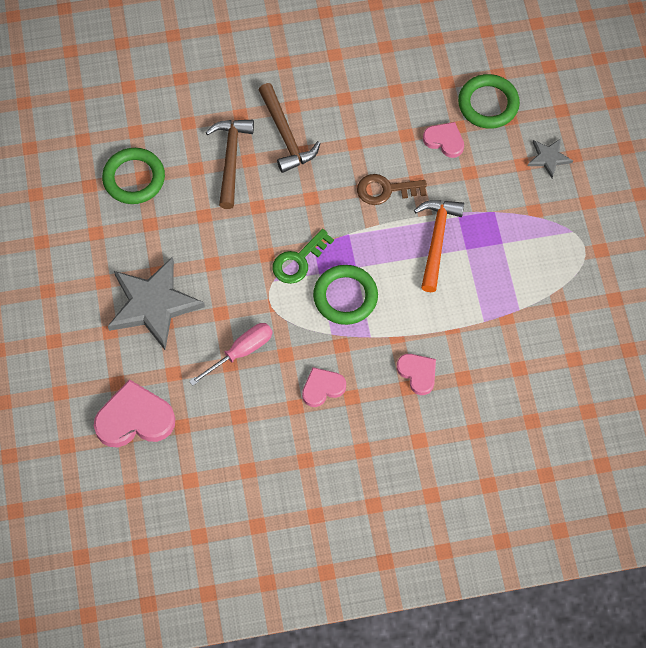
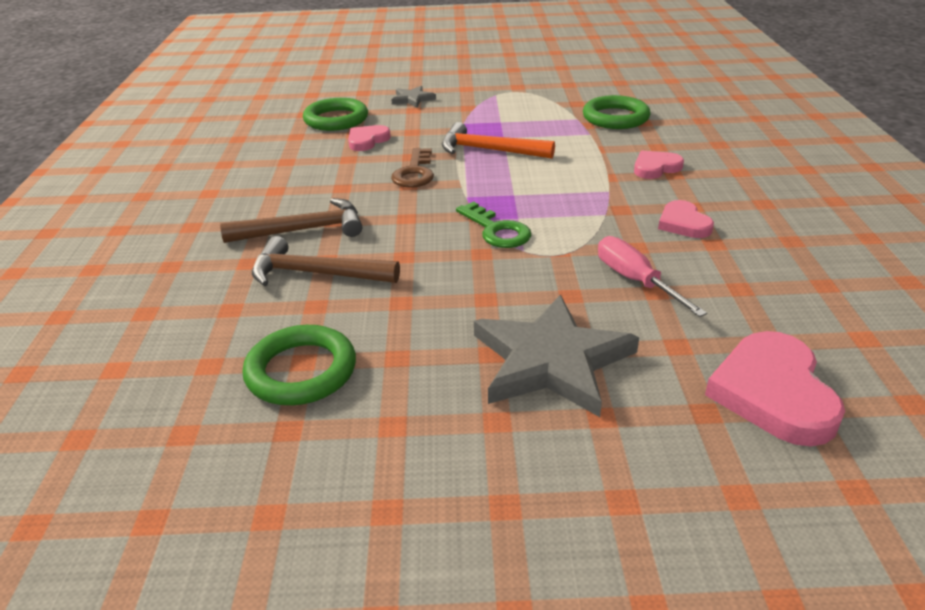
camera: 80 degrees left, 30 degrees down
(345, 297) = (554, 203): green ring -> green ring (615, 118)

